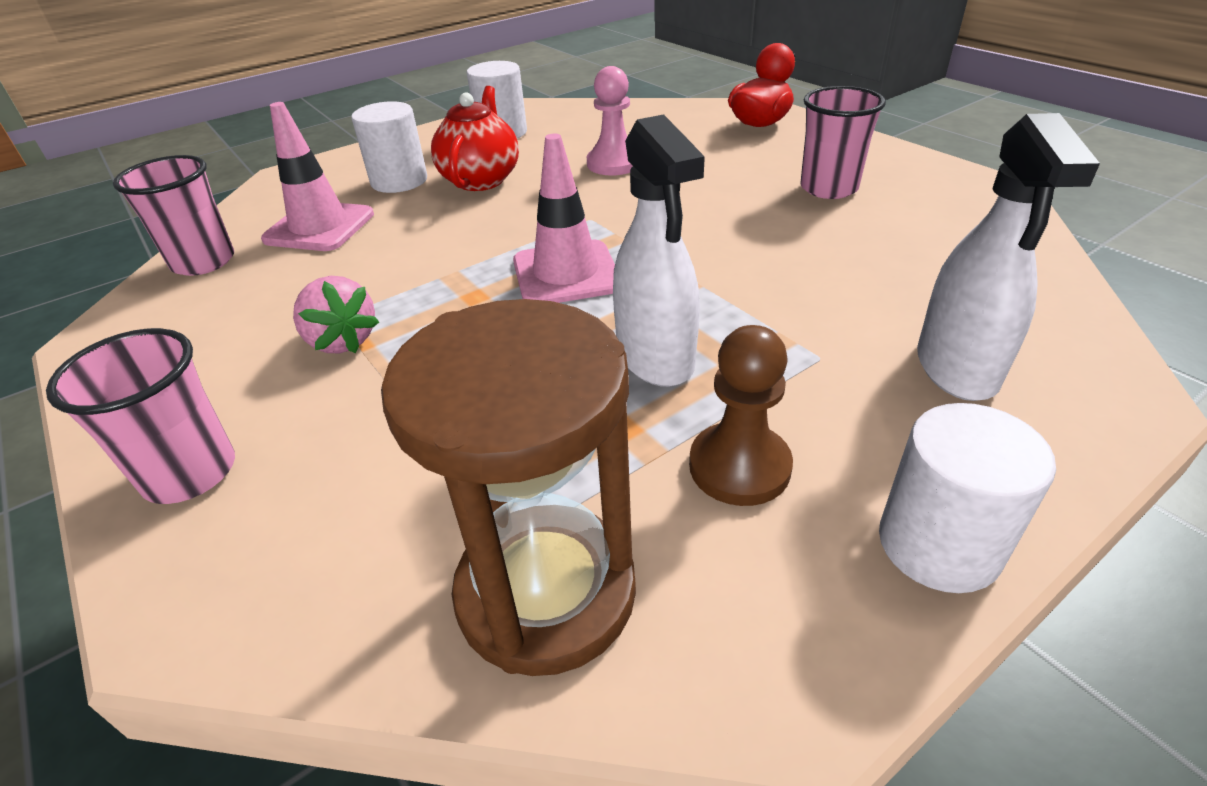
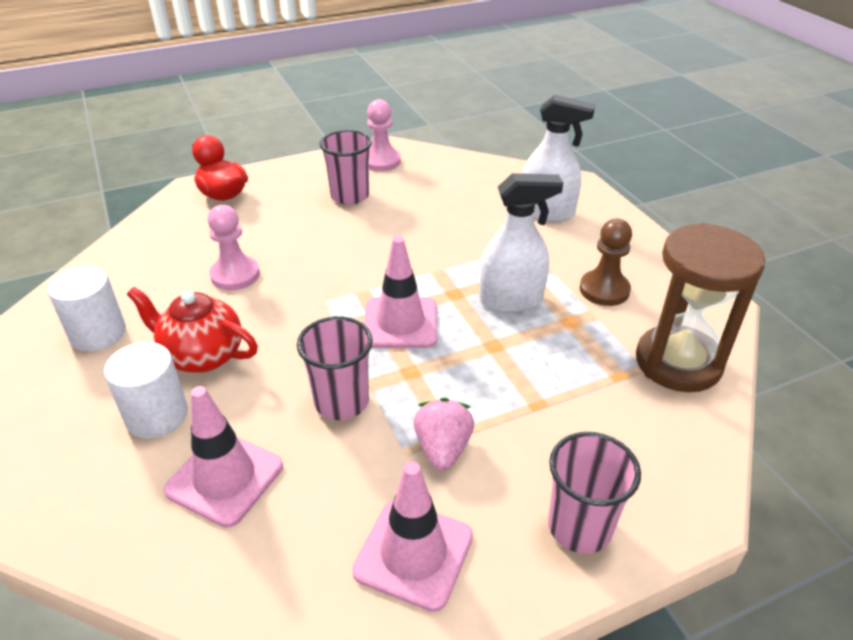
camera: 80 degrees left, 0 degrees up
(197, 345) = (413, 554): none -> pink traffic cone
(203, 262) = (245, 579): pink cup -> pink cup (341, 402)
(342, 341) = (443, 449): pink strawberry -> pink strawberry turned 60 degrees counterclockwise
(938, 544) = (653, 251): white cylinder -> none
(946, 191) = (381, 161): none -> pink pawn

